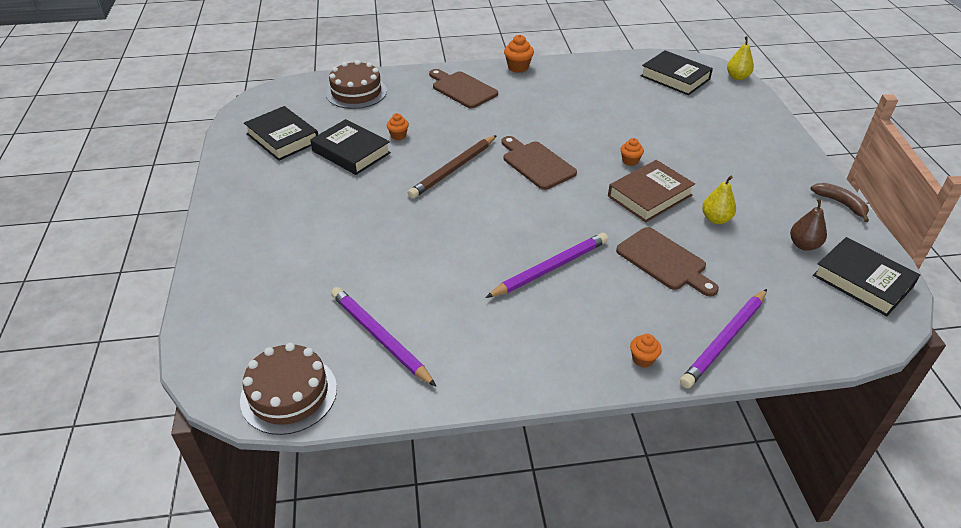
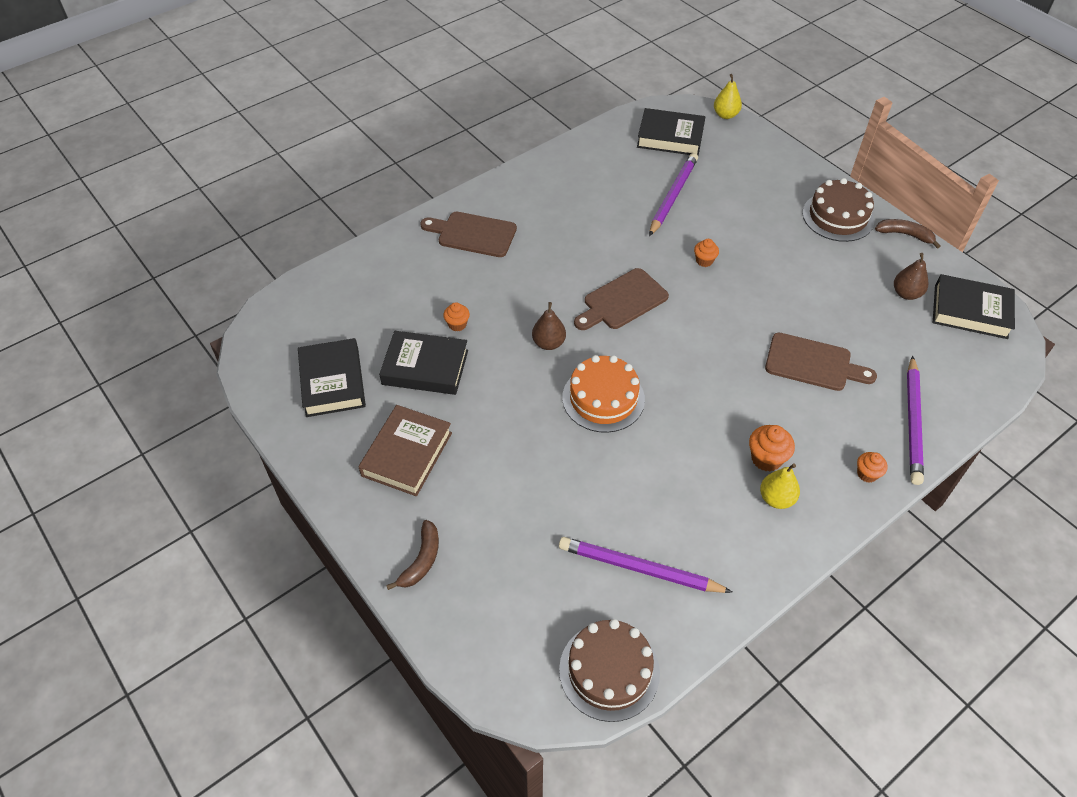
camera: 30 degrees left, 10 degrees up
(232, 261) = (421, 560): none -> brown banana
(282, 138) = (332, 382): black book -> black book turned 60 degrees clockwise
(356, 92) = (361, 284): brown cake -> brown cake (838, 216)
(453, 169) = (548, 343): brown pencil -> brown pear
(461, 217) = (603, 398): none -> orange cake
(518, 67) = (508, 181): orange cupcake -> orange cupcake (766, 459)
(536, 164) = (622, 301): brown cutting board -> brown cutting board turned 60 degrees counterclockwise
(550, 268) = (726, 417): purple pencil -> purple pencil (673, 196)
(649, 196) = (750, 295): brown book -> brown book (407, 454)
(715, 219) = (821, 297): yellow pear -> yellow pear (776, 498)

